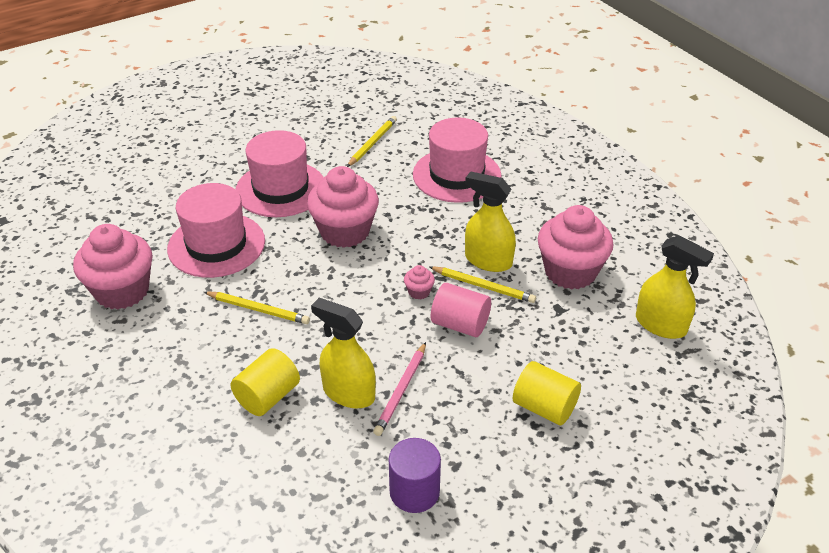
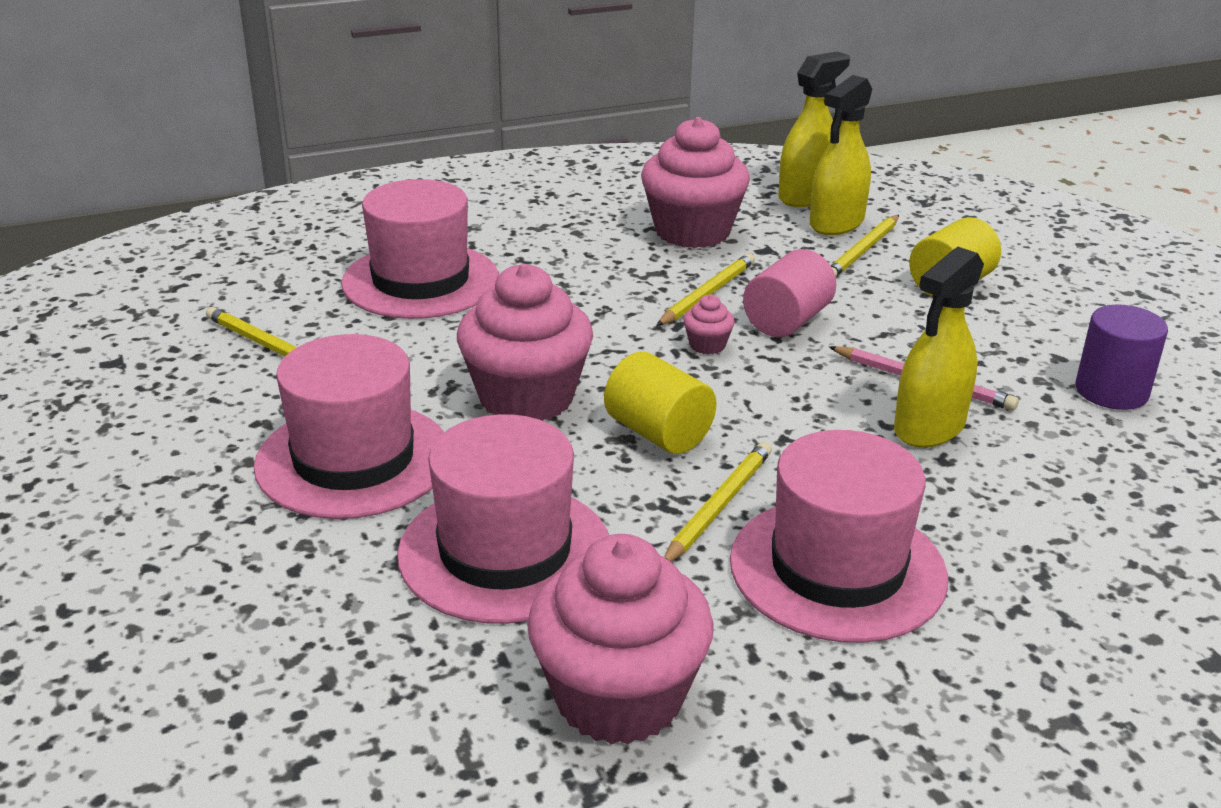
camera: 80 degrees left, 10 degrees down
(210, 356) = (837, 569): none -> pink hat
(268, 396) = (940, 506): yellow cylinder -> yellow cylinder (658, 433)
(488, 260) = (649, 283): yellow spray bottle -> yellow spray bottle (836, 223)
(580, 358) = (862, 250): none -> yellow pencil

